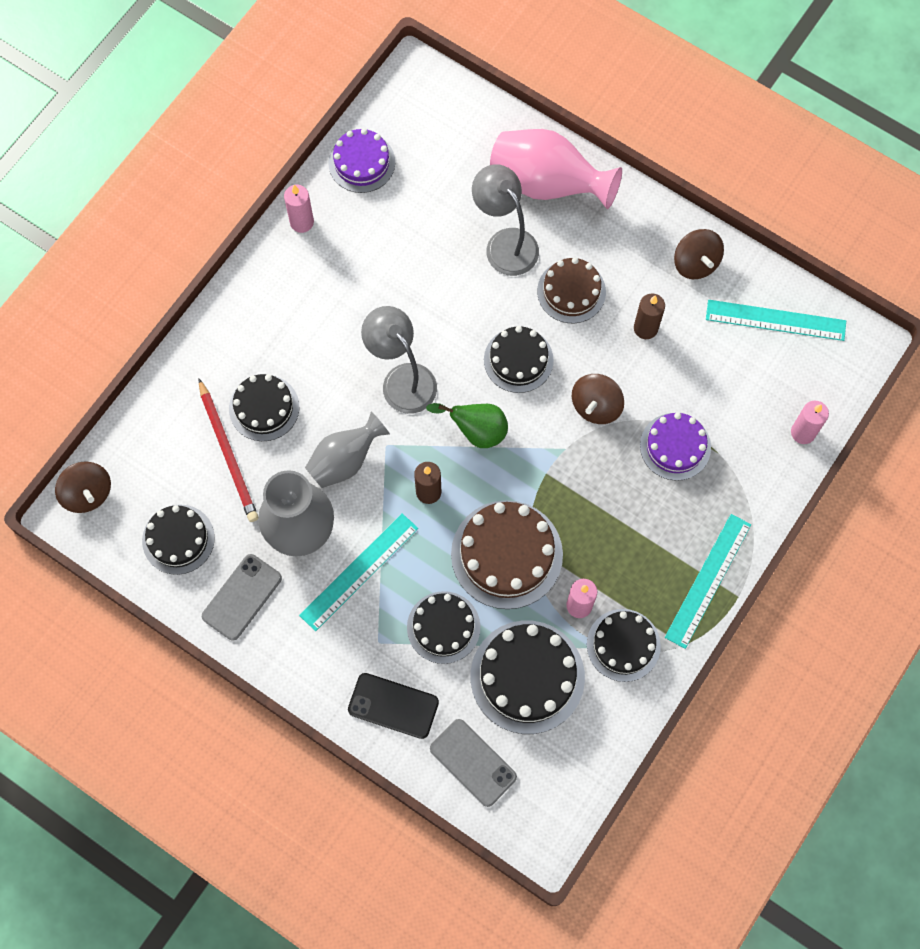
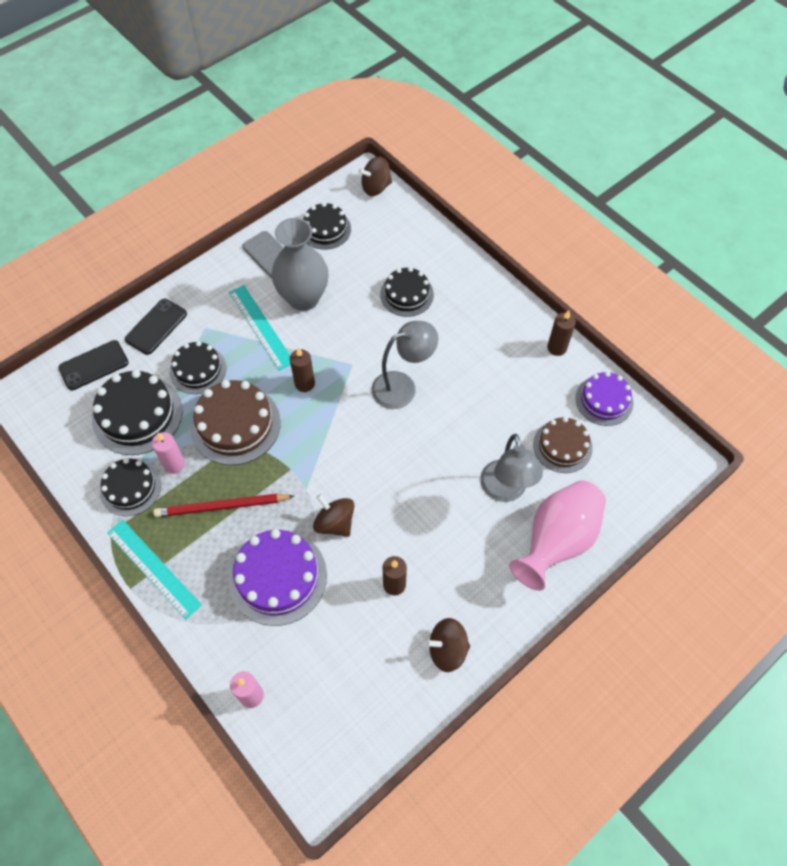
camera: 105 degrees right, 10 degrees down
(228, 453) = (378, 267): red pencil -> red pencil (222, 507)
(302, 222) = (557, 348): pink candle -> brown candle
(345, 460) = (349, 336): grey vase -> none
(473, 762) = (94, 365): grey phone -> black phone
(477, 431) = (342, 428): green pear -> none
(505, 243) = (505, 490): grey lamp -> grey lamp turned 105 degrees clockwise
(518, 360) = (394, 474): black cake -> none
(571, 291) = (446, 532): brown cake -> brown cake (562, 446)
(675, 446) = (277, 577): purple cake -> purple cake, size x1.54
(775, 320) = (369, 707): turquoise ruler -> none

